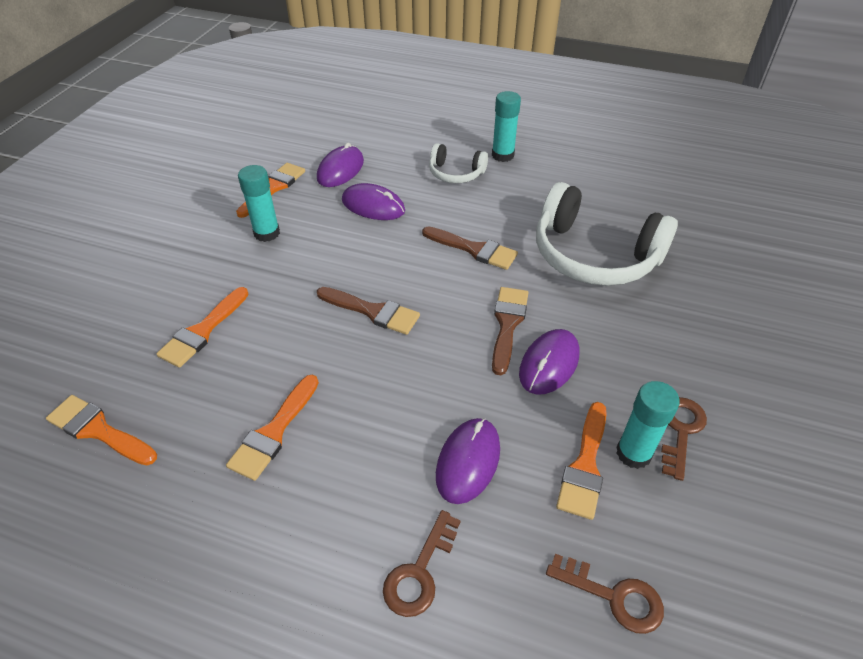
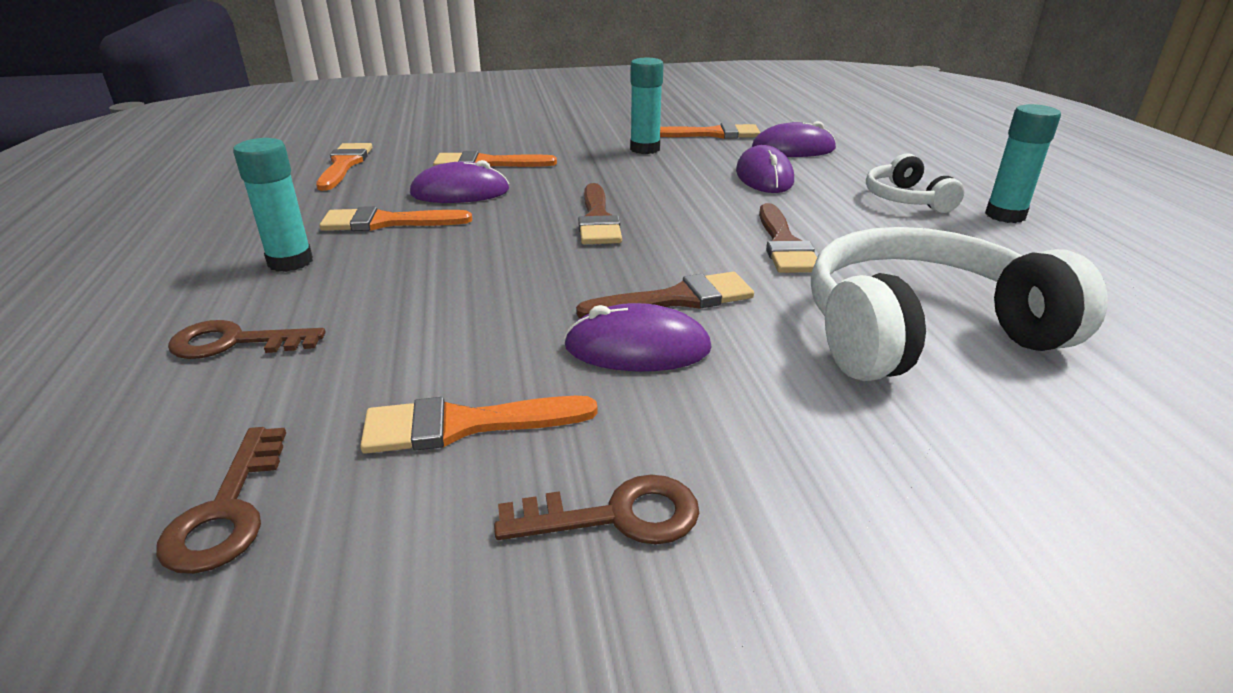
camera: 60 degrees right, 15 degrees down
(468, 461) = (413, 331): purple mouse -> purple mouse (460, 192)
(594, 255) = (922, 331): white headphones -> white headphones turned 75 degrees clockwise
(633, 453) = (523, 469): turquoise glue stick -> turquoise glue stick (290, 262)

